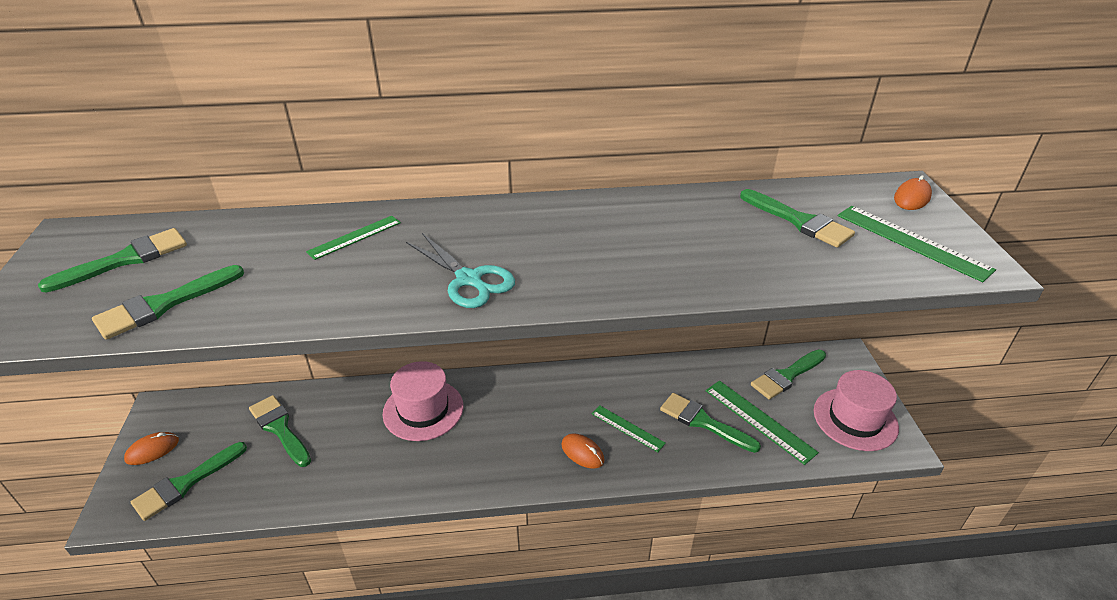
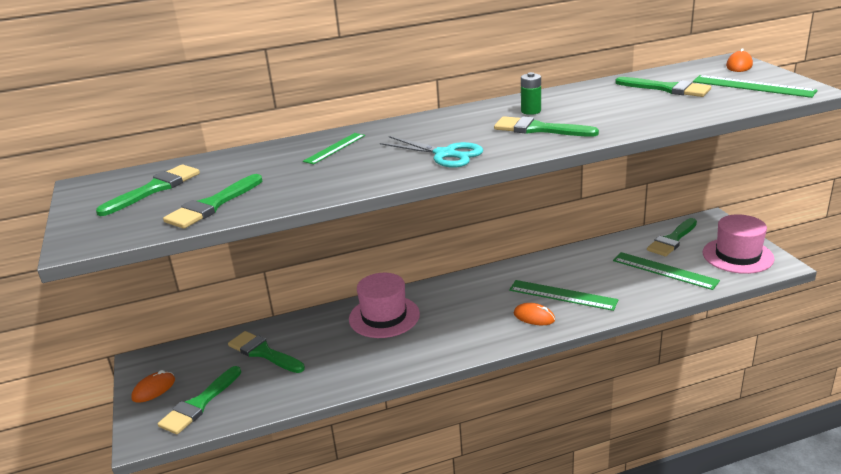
camera: 10 degrees left, 10 degrees down
(612, 224) = (531, 111): none -> green battery
(627, 428) = (562, 295): green ruler -> green ruler, size x1.56
(703, 422) = (621, 280): green brush -> green brush (538, 129)

